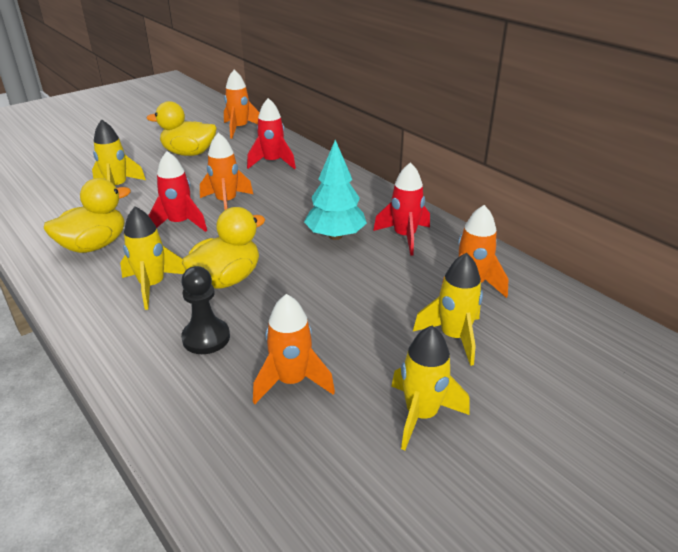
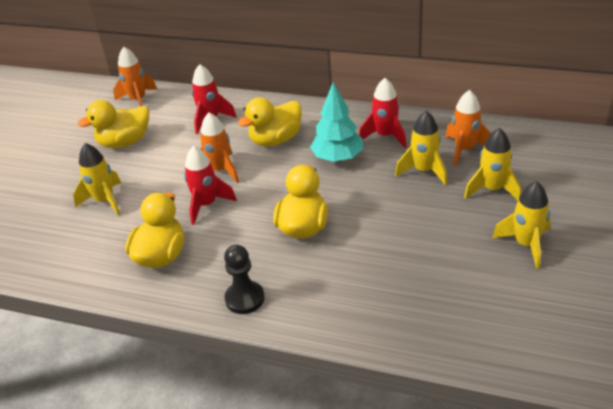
camera: 30 degrees left, 5 degrees up
(152, 286) = (255, 260): yellow rocket -> yellow rocket (424, 171)
(206, 338) = (344, 273): black pawn -> black pawn (244, 298)
(292, 381) = (433, 268): orange rocket -> none
(302, 199) = (275, 140): none -> yellow duck

